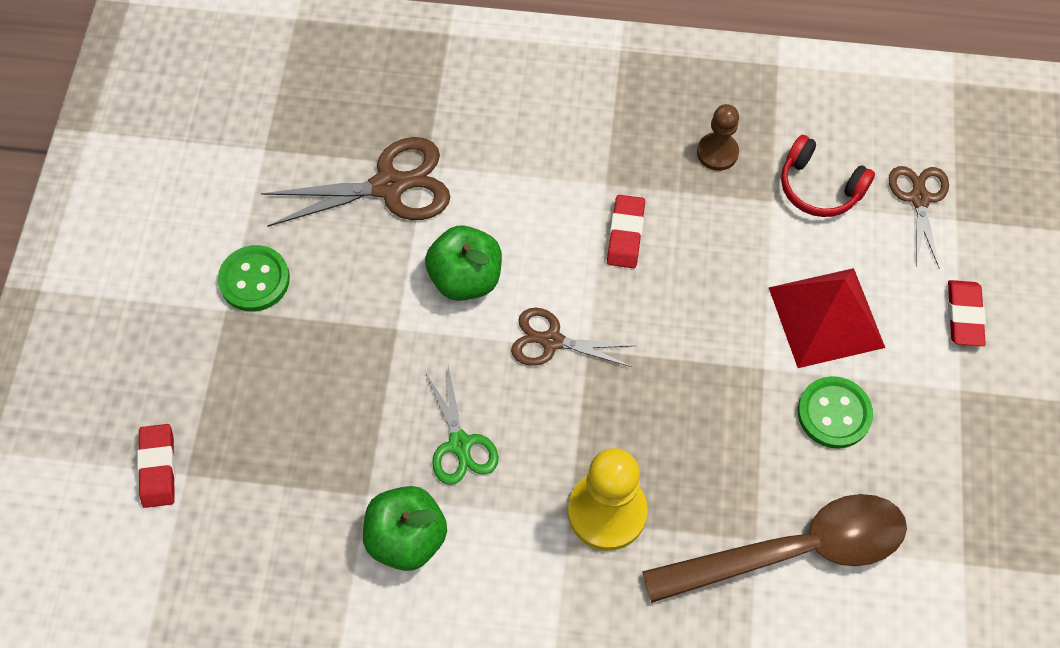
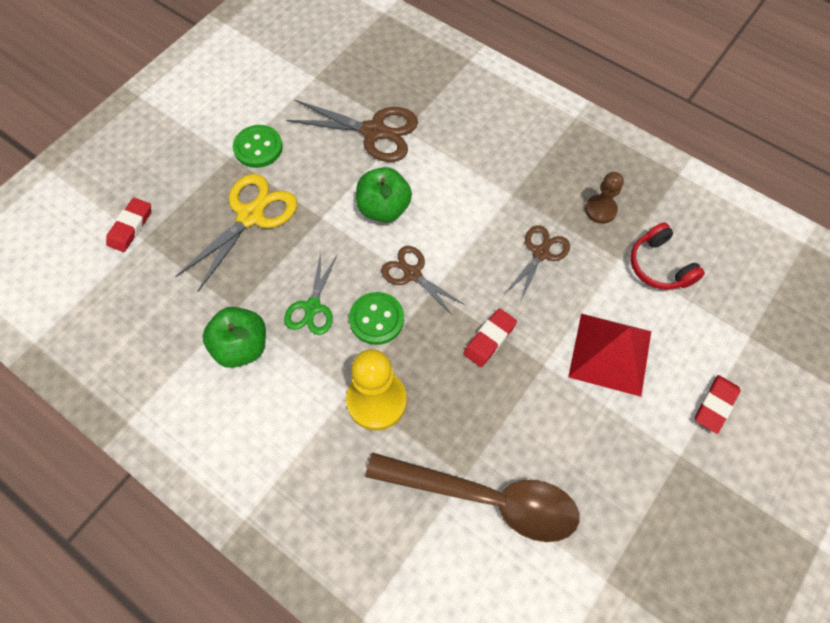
camera: 30 degrees right, 0 degrees up
(306, 373) = (250, 216): none -> yellow scissors
(625, 234) = (504, 231): red eraser -> red eraser (489, 339)
(834, 413) = (575, 421): green button -> green button (376, 319)
(919, 199) = (729, 309): brown scissors -> brown scissors (540, 253)

